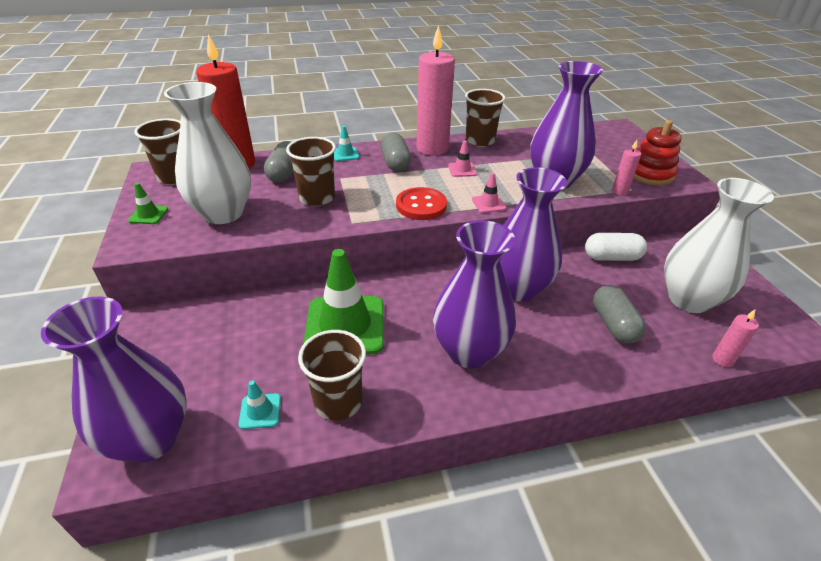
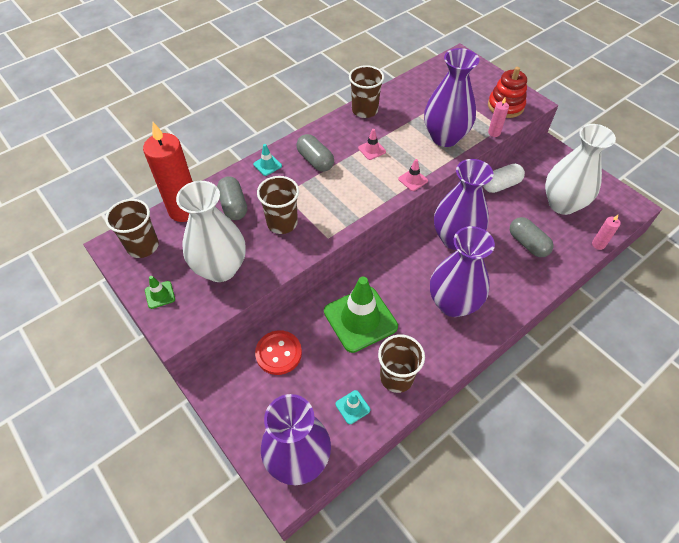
camera: 25 degrees left, 15 degrees up
(421, 205) = (366, 200): red button -> red button (278, 353)
(432, 148) = (333, 133): pink candle -> none

